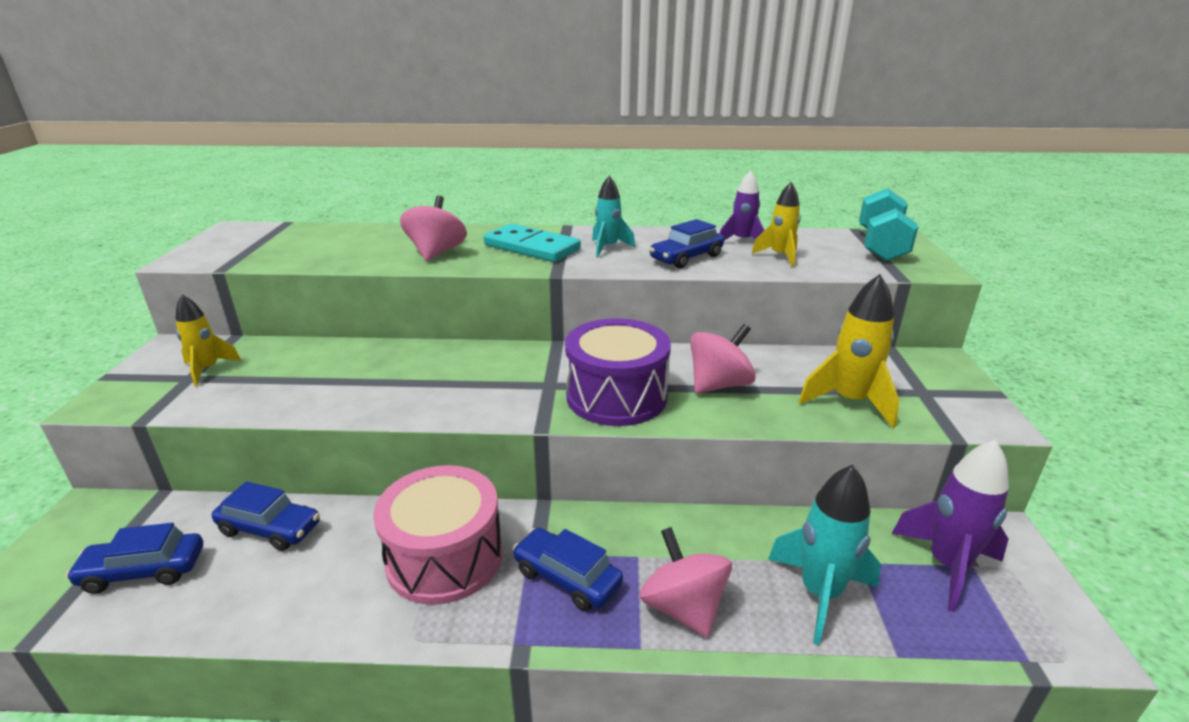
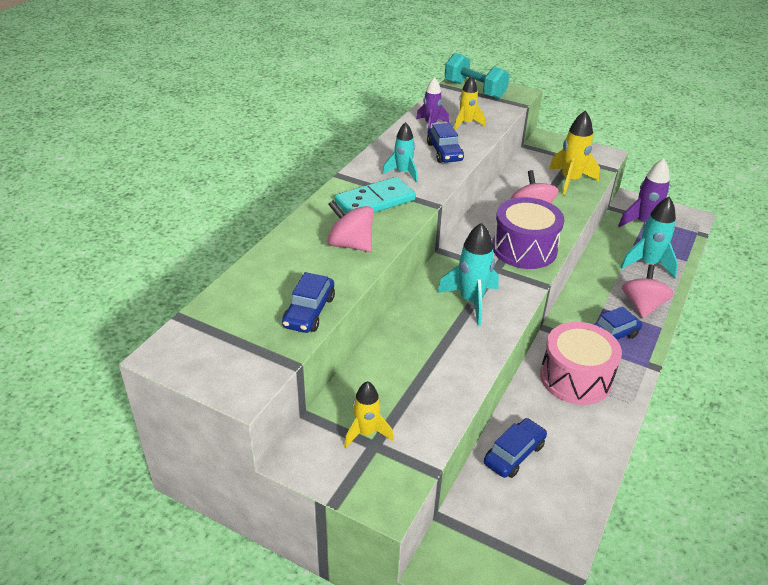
camera: 65 degrees left, 10 degrees up
(144, 571) = (531, 522): blue car -> blue car (309, 312)
(466, 381) = (471, 301): none -> turquoise rocket
(683, 607) = (642, 306): pink spinning top -> pink spinning top turned 105 degrees clockwise

